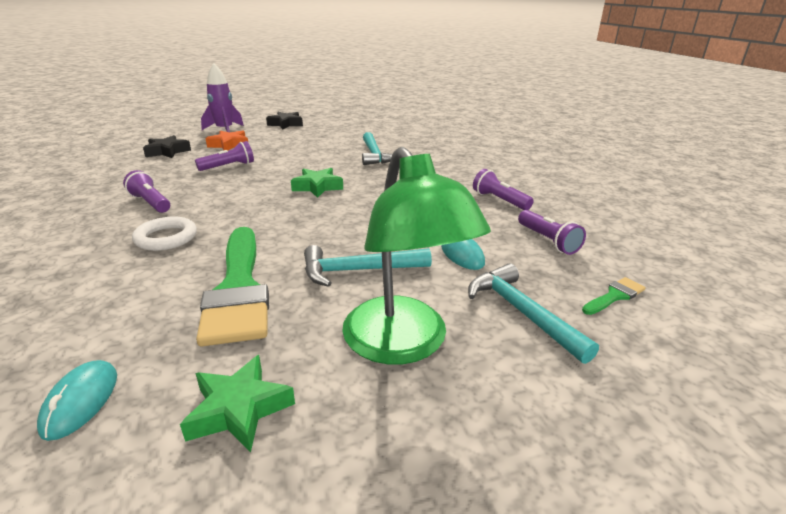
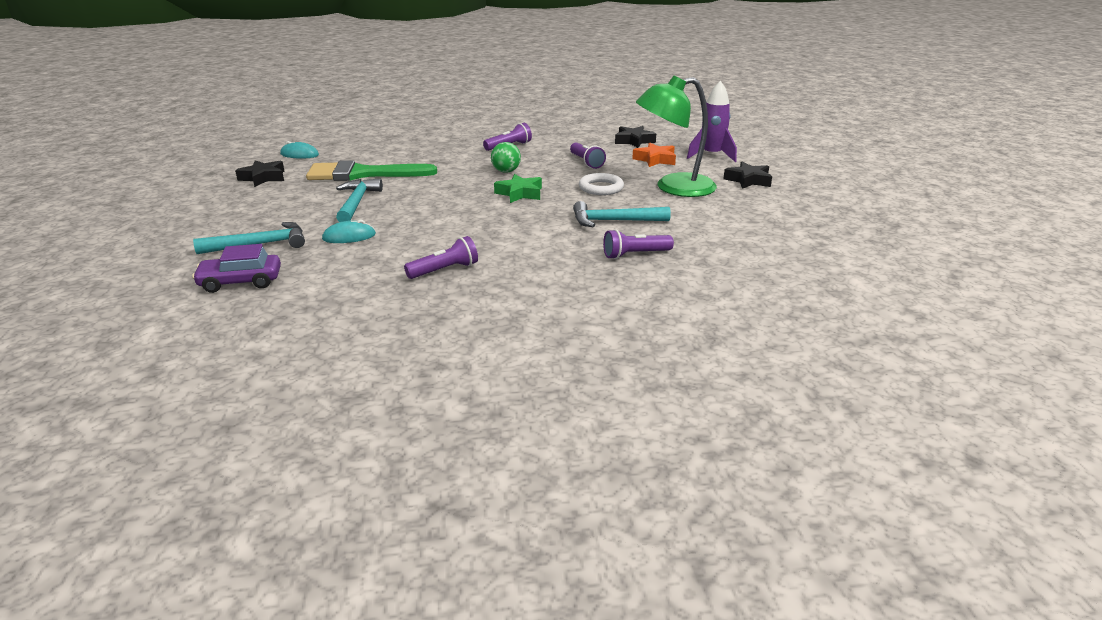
camera: 100 degrees right, 0 degrees up
(166, 238) = (445, 154): white ring -> white ring (601, 188)
(239, 409) = (263, 178): green star -> black star
(248, 197) = (506, 171): none -> green ball
(404, 344) = (268, 209): green lamp -> green lamp (673, 187)
(548, 241) = (342, 276): purple flashlight -> purple flashlight (635, 255)
(614, 296) = (240, 282): green brush -> purple car

